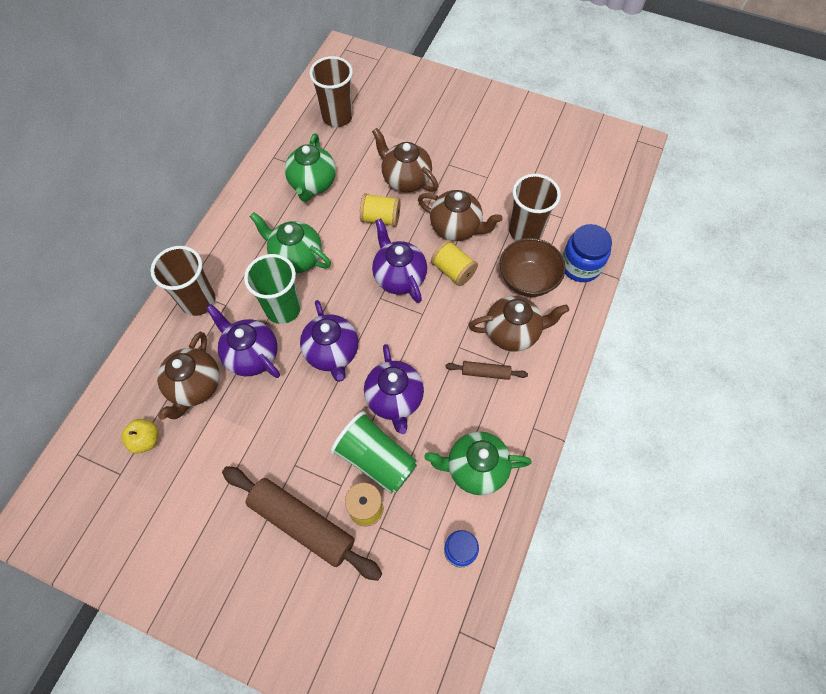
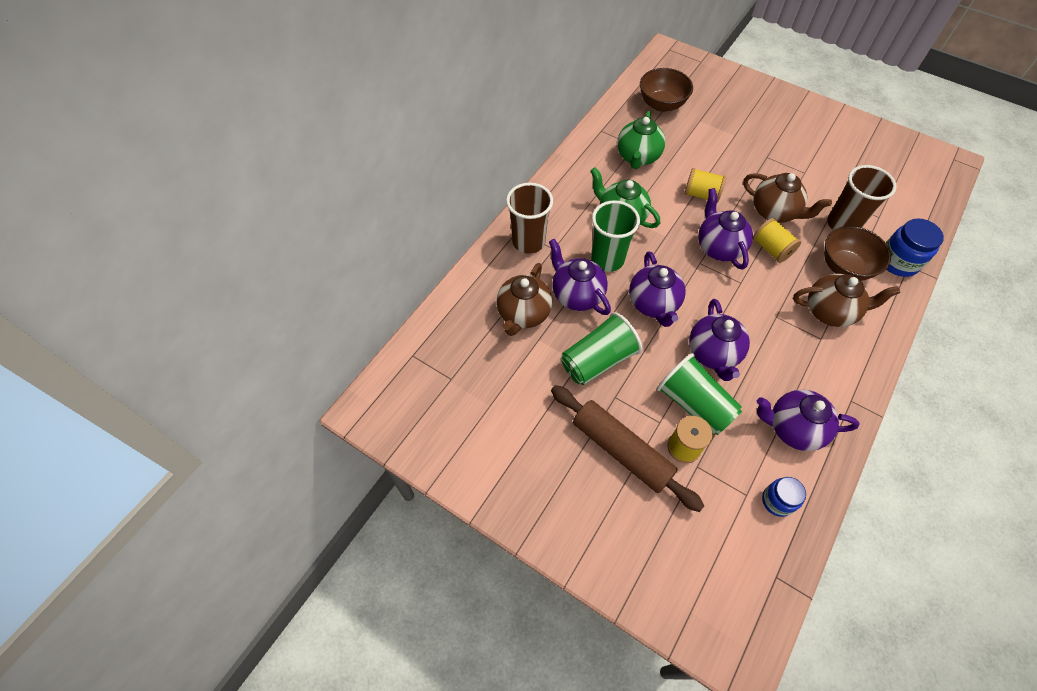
camera: 10 degrees right, 5 degrees down
(146, 440) = (476, 353): yellow apple -> none
(276, 426) = (598, 360): none -> green cup
(337, 117) = (661, 104): brown cup -> brown bowl
(405, 179) = (725, 164): brown teapot -> none
(475, 468) = (793, 428): green teapot -> purple teapot
(485, 372) = (803, 343): brown rolling pin -> none

